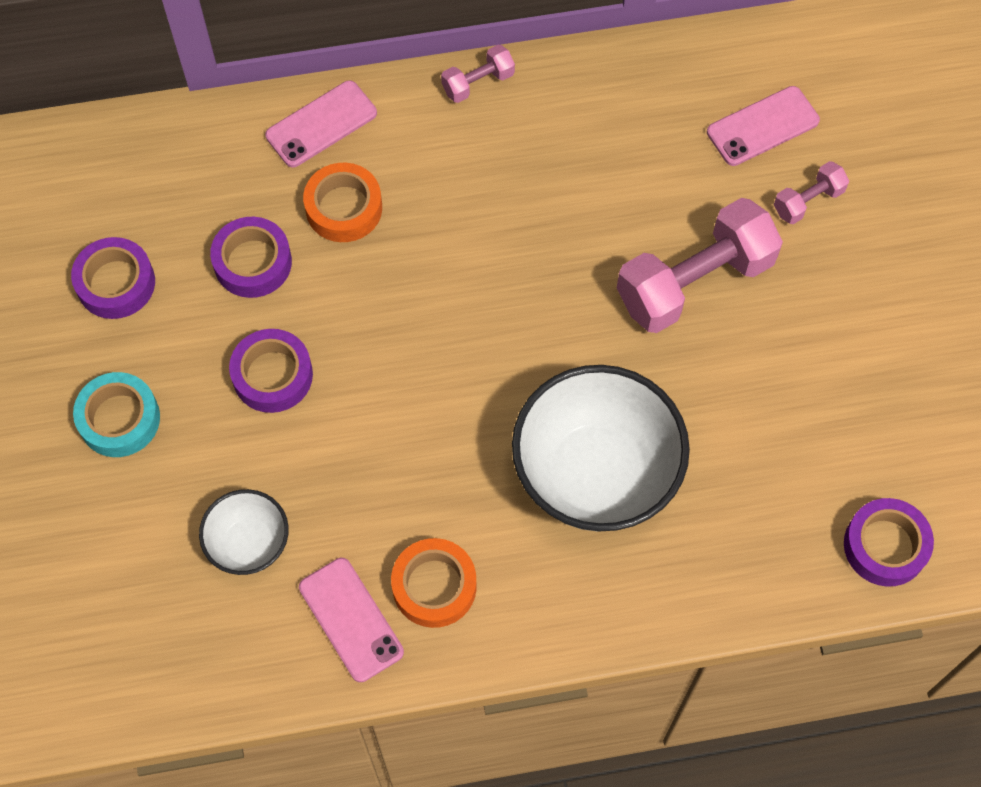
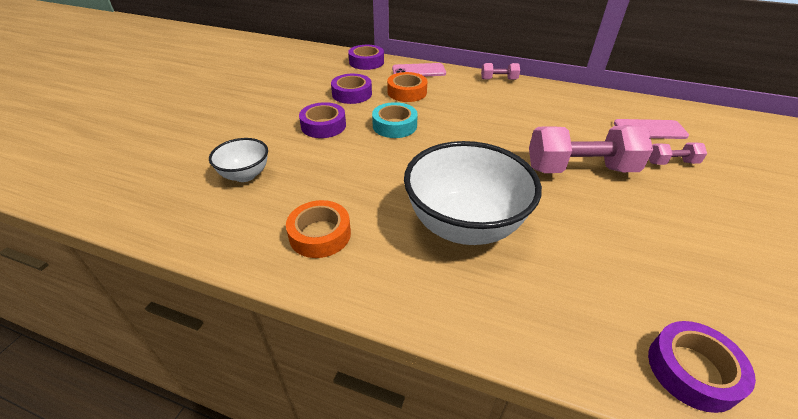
camera: 30 degrees right, 25 degrees down
(116, 283) = (291, 82): purple tape -> purple tape (366, 62)
(119, 419) = (244, 115): turquoise tape -> turquoise tape (394, 126)
(351, 619) = (258, 228): pink phone -> none

